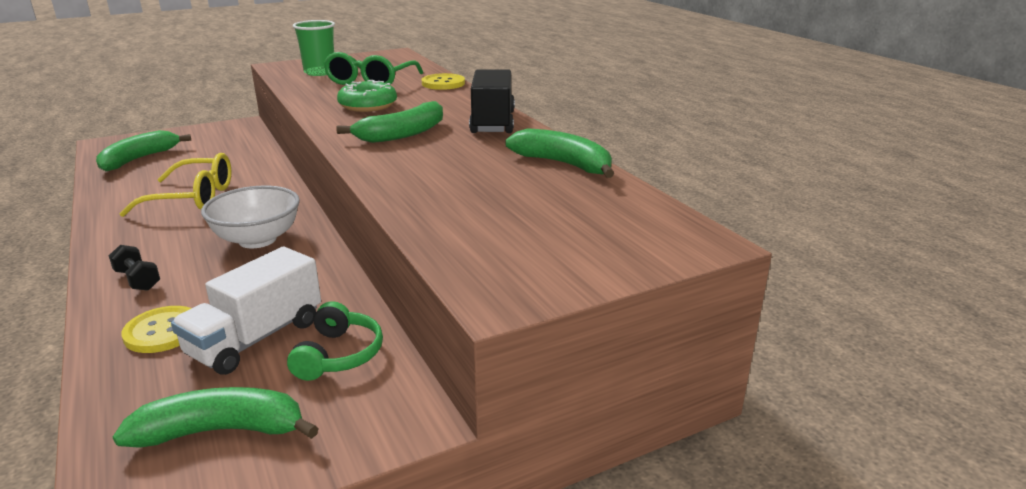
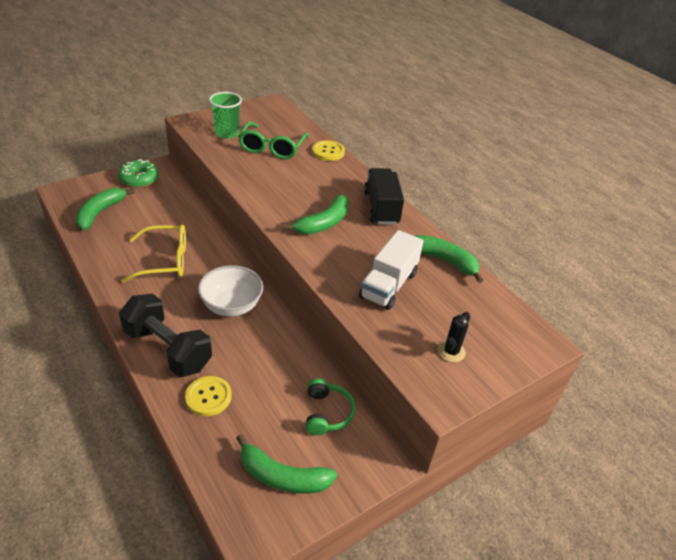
camera: 10 degrees left, 15 degrees up
(137, 280) = (168, 349): black dumbbell -> black dumbbell, size x2.30
(222, 431) = (282, 476): green banana -> green banana turned 150 degrees counterclockwise
(256, 338) = (270, 401): white truck -> white truck (388, 285)
(368, 105) = (283, 183): green donut -> green donut (139, 179)
(538, 247) = (451, 351): none -> black cactus

